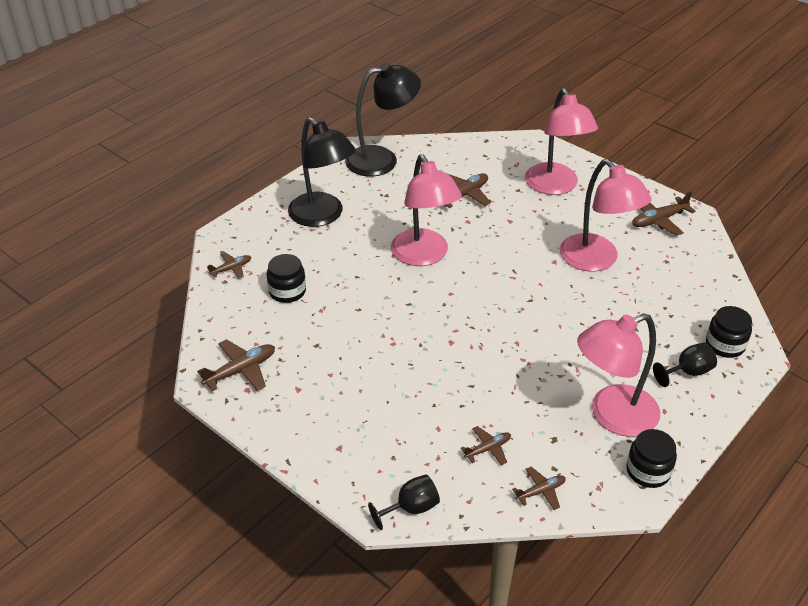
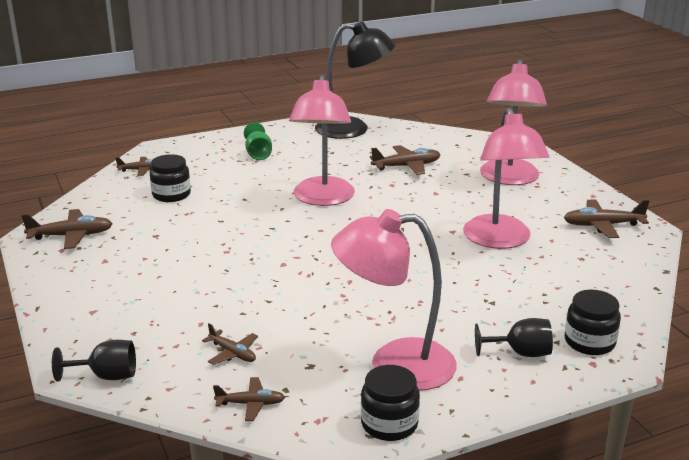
camera: 25 degrees right, 15 degrees down
(322, 216) = (258, 154): black lamp -> green goblet
(488, 449) = (233, 353): brown plane -> brown plane turned 45 degrees clockwise

